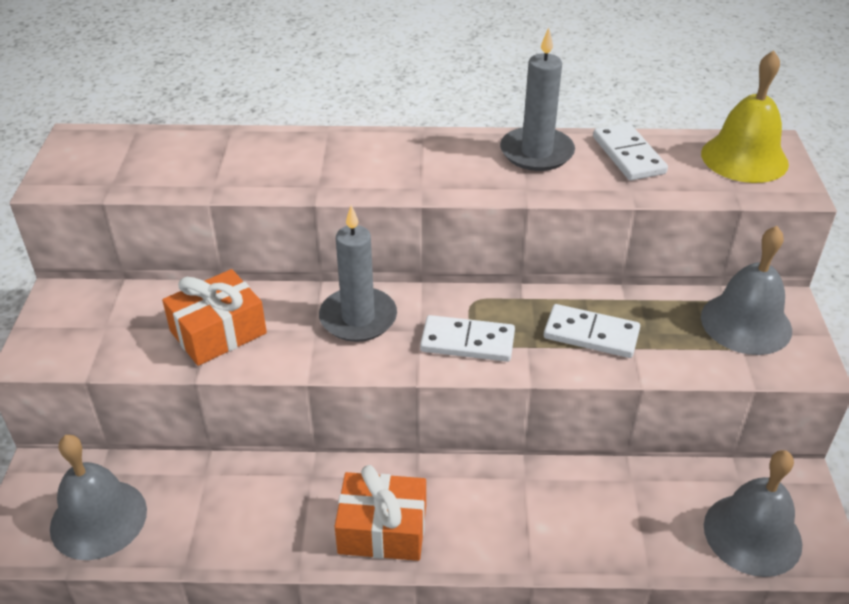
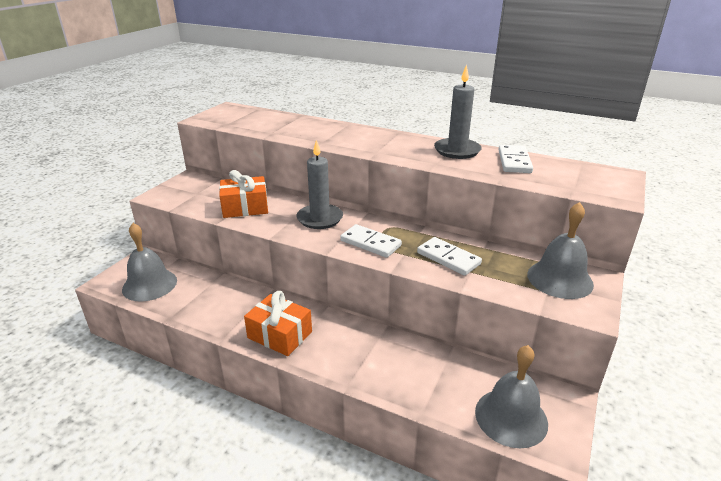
camera: 25 degrees right, 10 degrees down
(744, 158) = (594, 176): yellow bell -> none

